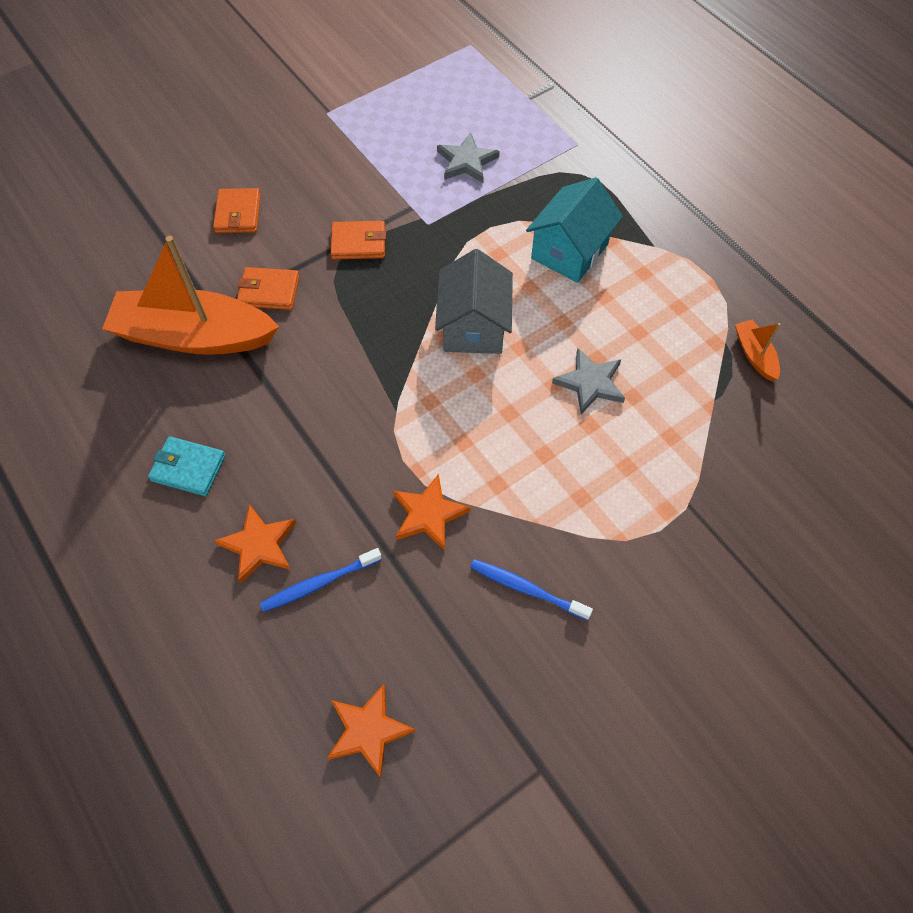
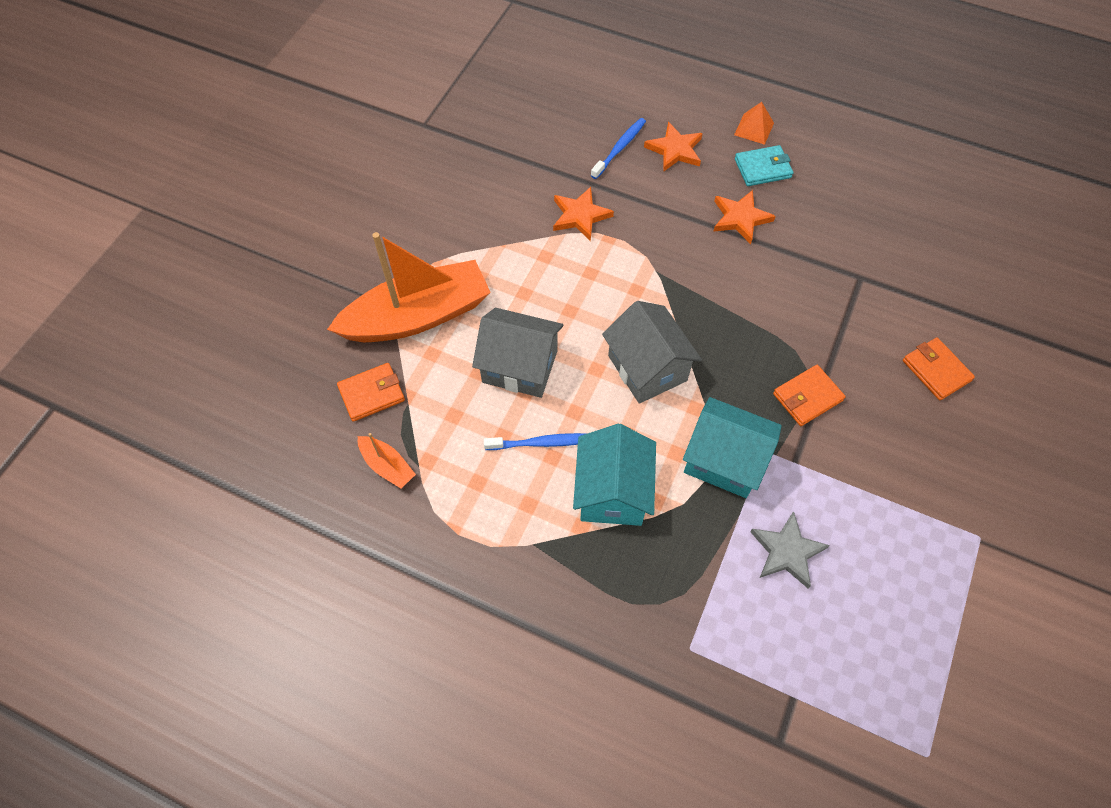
camera: 150 degrees right, 0 degrees up
(147, 525) = (754, 129): none -> orange pyramid
(194, 336) = (853, 251): orange boat -> orange boat (417, 316)
(269, 291) = (836, 314): orange wallet -> orange wallet (372, 394)
(368, 731) = (534, 98): orange star -> orange star (740, 218)
(464, 232) = (724, 460): none -> turquoise house
(526, 589) = (485, 204): blue toothbrush -> blue toothbrush (543, 443)
(590, 383) = (520, 366): grey star -> grey house

